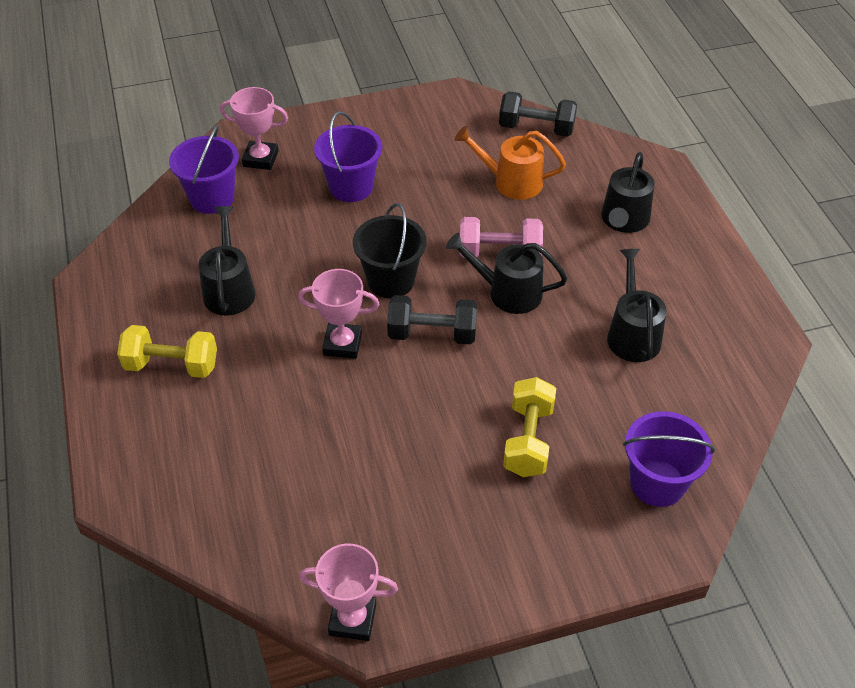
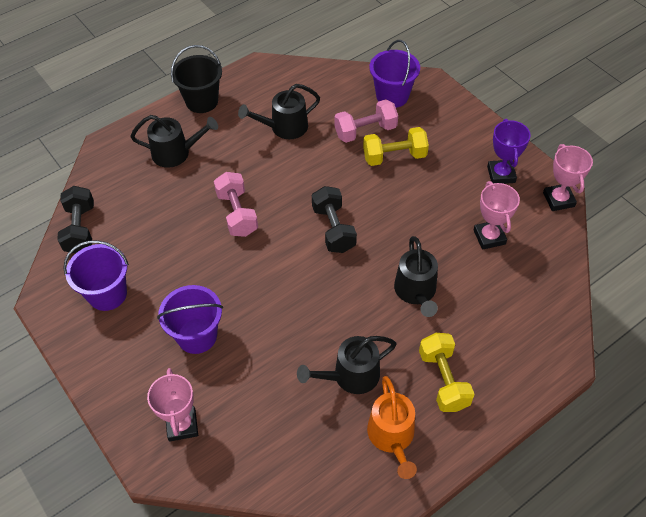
camera: 110 degrees left, 5 degrees up
(212, 198) = (250, 442): purple bucket -> purple bucket (107, 294)
(342, 344) = (368, 278): pink trophy -> pink trophy (489, 237)
(391, 280) = (293, 270): black bucket -> black bucket (202, 101)
(436, 562) = (501, 174): none -> purple trophy
(508, 292) = (275, 198): black watering can -> black watering can (416, 292)
(511, 182) = (154, 227): orange watering can -> orange watering can (392, 436)
(592, 423) = (365, 131): none -> pink dumbbell

